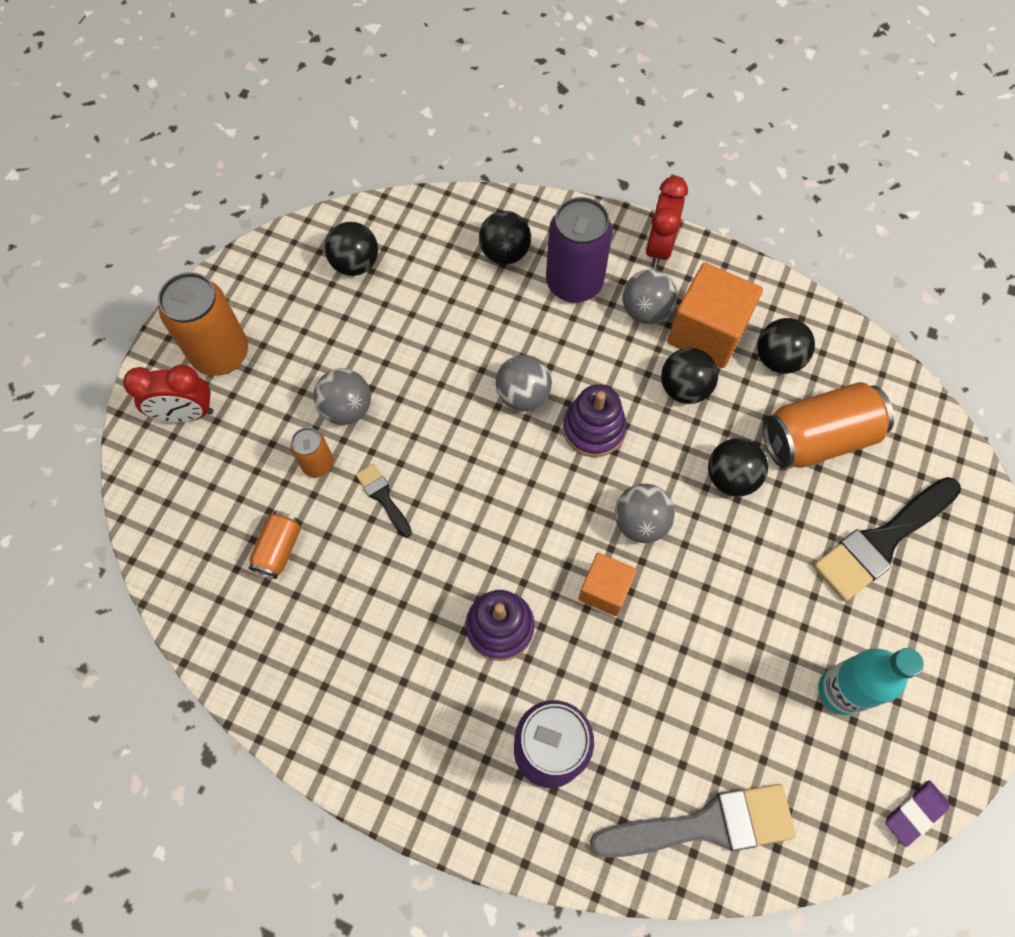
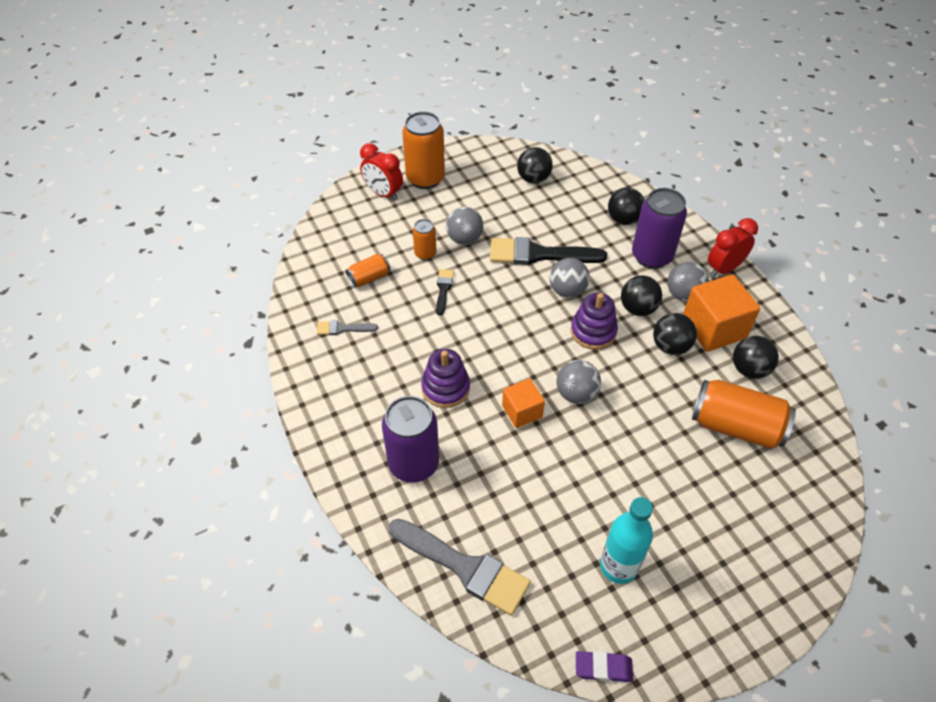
camera: 40 degrees right, 15 degrees down
(311, 644) = (343, 328): none -> grey brush
(731, 478) = (656, 409): black ball -> black ball (638, 308)
(881, 541) = (727, 509): black brush -> black brush (539, 254)

